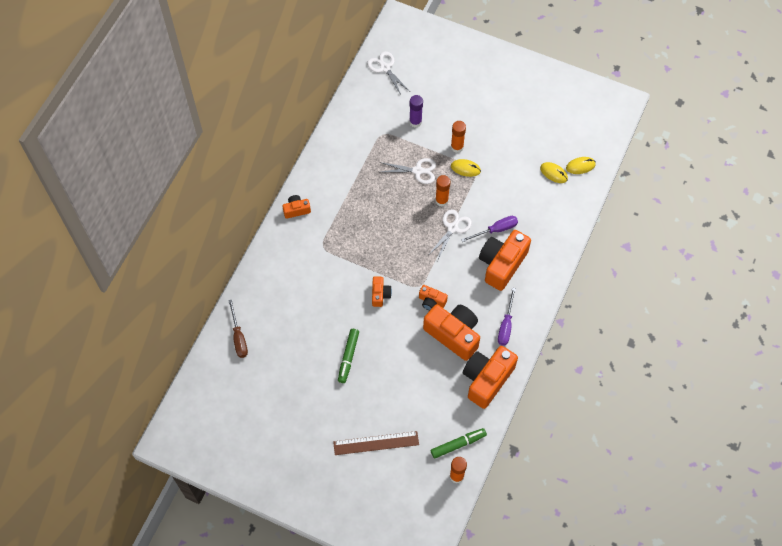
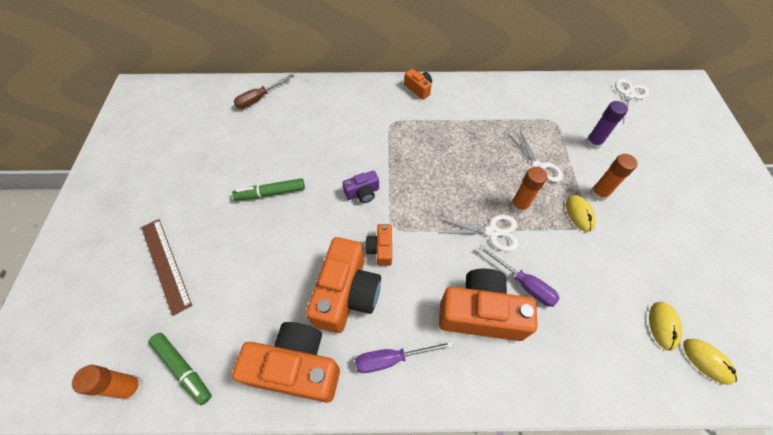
camera: 65 degrees right, 5 degrees down
(380, 294) = (362, 193): orange camera -> purple camera

